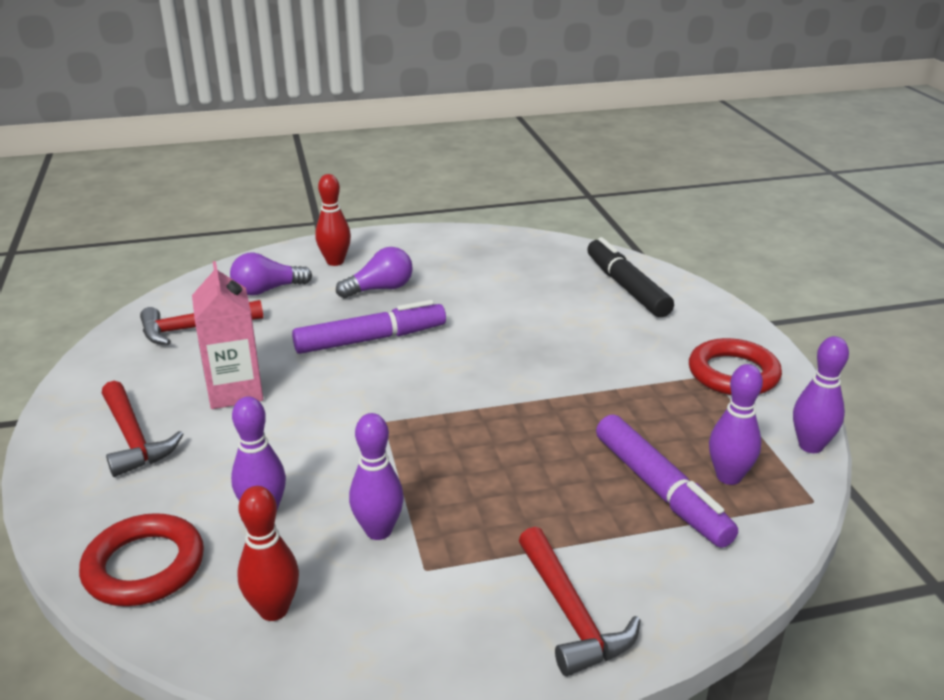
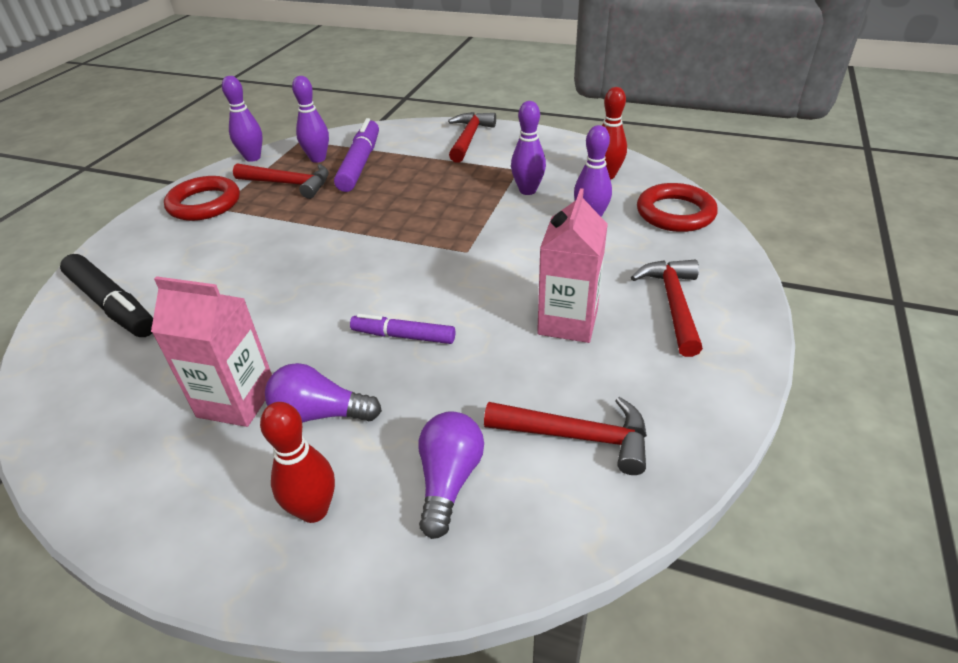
camera: 145 degrees left, 10 degrees up
(267, 290) = (449, 480): purple light bulb -> purple light bulb turned 90 degrees counterclockwise
(370, 339) = (403, 336): purple marker -> purple marker, size x0.62
(443, 278) = (236, 401): none -> pink carton
(626, 287) = (113, 305): black marker -> black marker turned 60 degrees counterclockwise
(693, 427) = (288, 184): none -> red hammer

